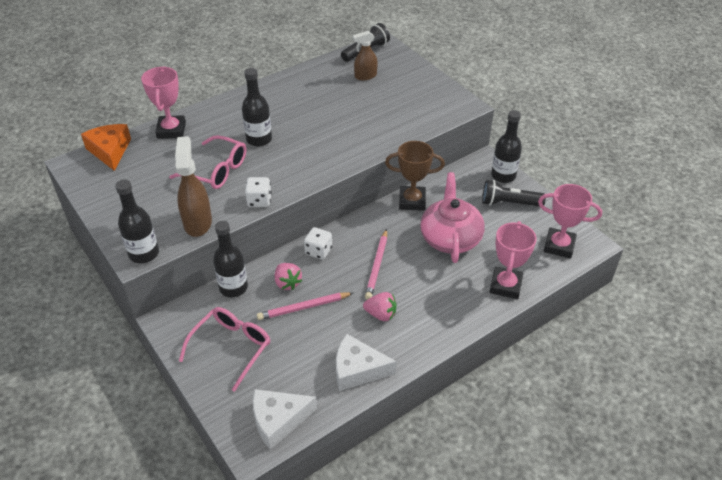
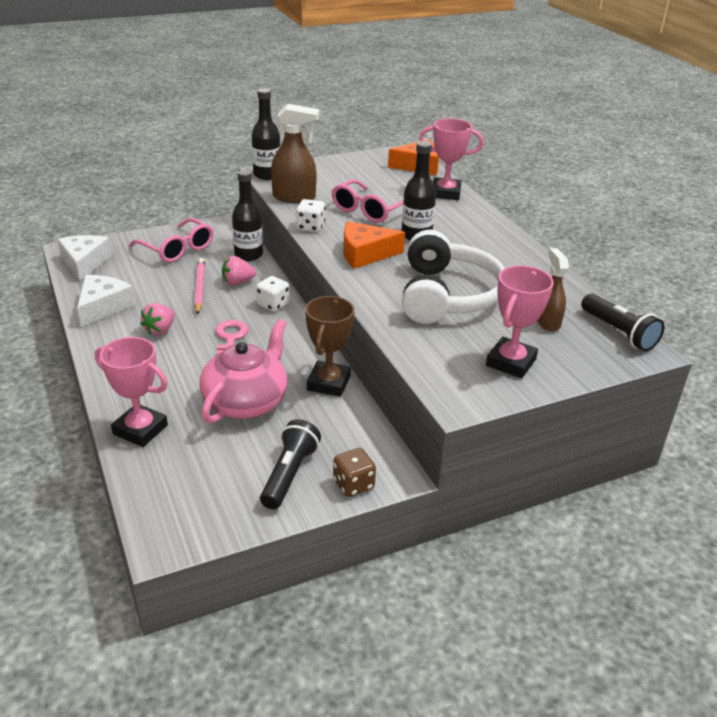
camera: 100 degrees right, 10 degrees down
(299, 162) = (365, 254): none -> orange cheese
(348, 117) = (447, 295): none -> white headphones
(377, 266) = (230, 338): pink pencil -> pink key
(450, 238) = (246, 401): pink teapot -> pink teapot turned 75 degrees counterclockwise
(503, 176) = (353, 484): black bottle -> brown dice
(559, 246) = (178, 503): pink trophy -> pink trophy (511, 362)

